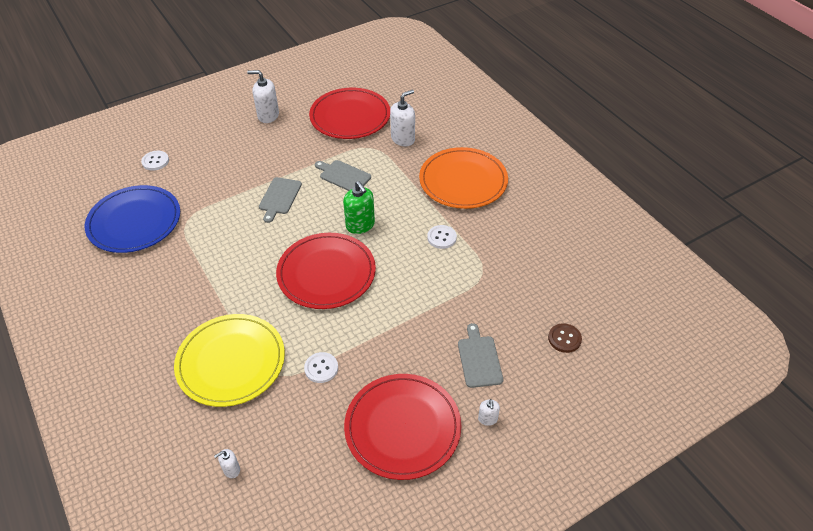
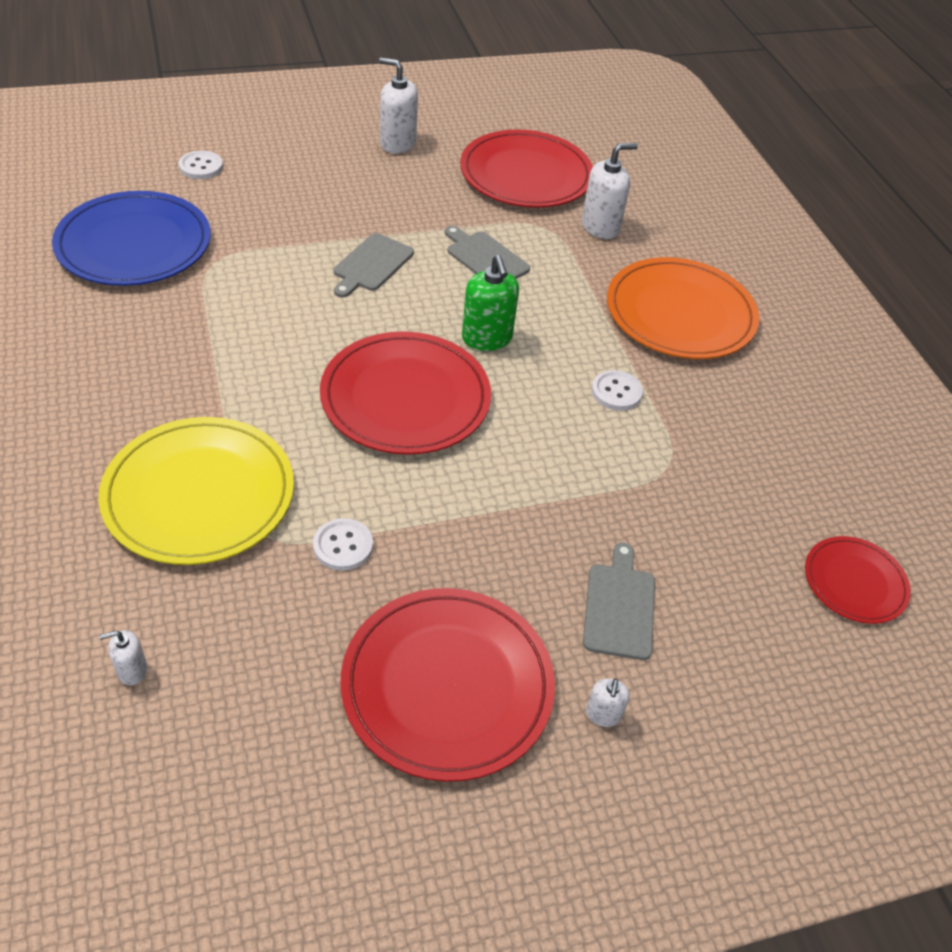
camera: 10 degrees right, 0 degrees up
(564, 339) = (783, 614): brown button -> none
(596, 310) = (855, 582): none -> red plate

